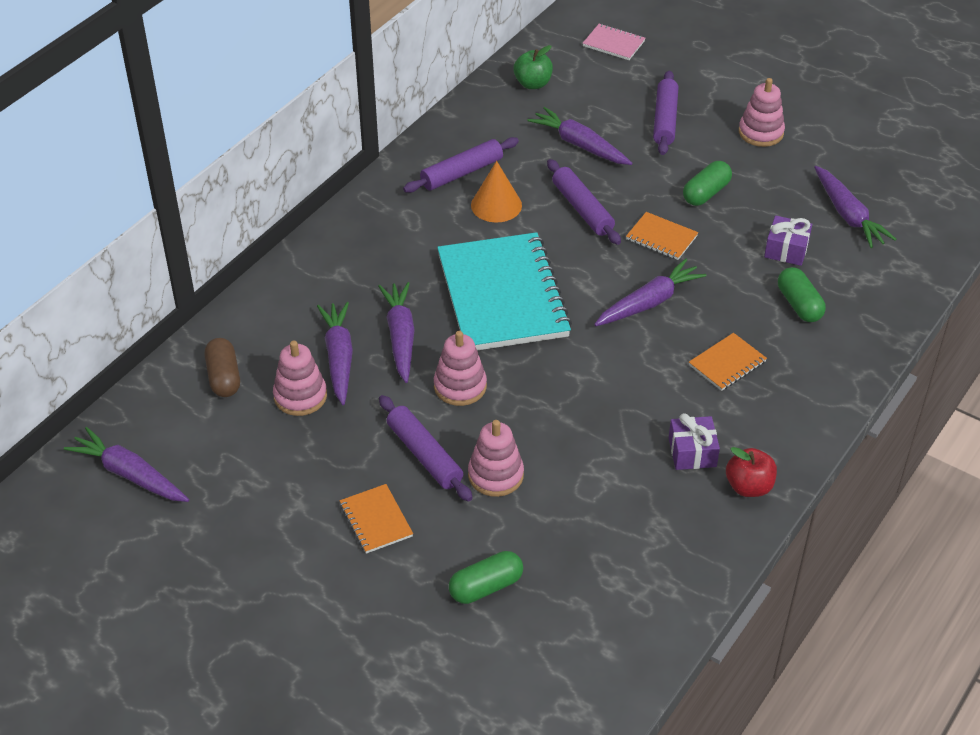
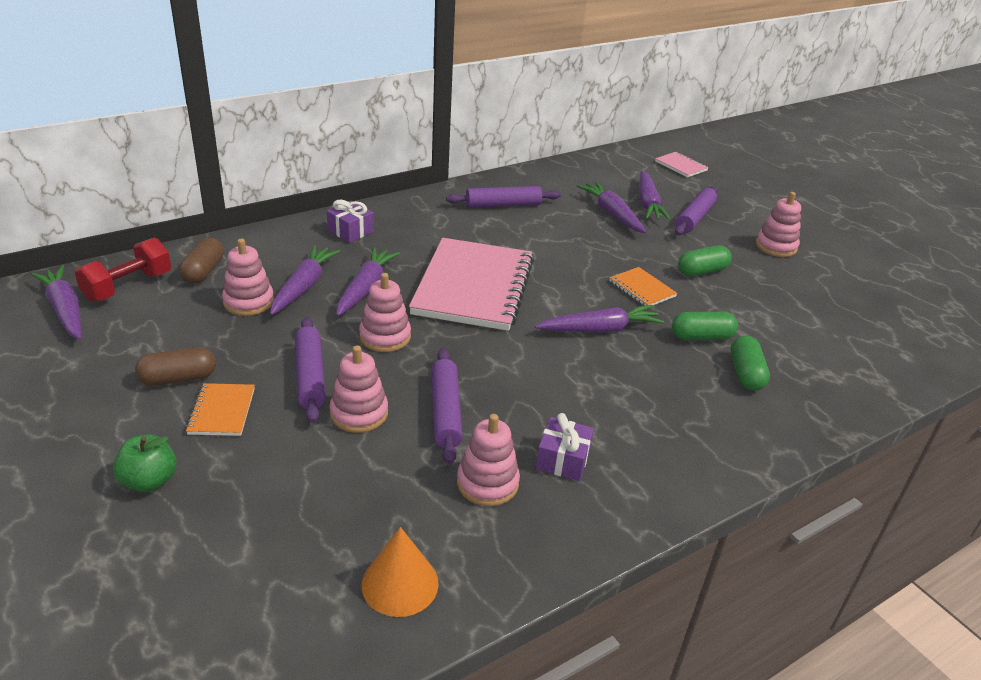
camera: 20 degrees right, 10 degrees down
(165, 424) = (128, 286): none -> red dumbbell
(308, 504) = (178, 378): none -> brown capsule
(486, 587) = (268, 505): green capsule -> green capsule (701, 337)
(496, 205) = (515, 230): orange cone -> orange cone (400, 583)
(503, 296) = (474, 287): turquoise notebook -> pink notebook
(533, 84) = (599, 171): green apple -> green apple (149, 481)
(582, 209) = (585, 252): purple rolling pin -> purple rolling pin (446, 412)
(645, 497) = (487, 483): none -> pink stacking toy
(727, 364) = (645, 398): orange notebook -> none
(749, 487) = (602, 512): red apple -> none
(786, 250) = (755, 330): purple gift -> purple gift (350, 231)
(848, 215) = (830, 322): purple carrot -> purple carrot (647, 203)

